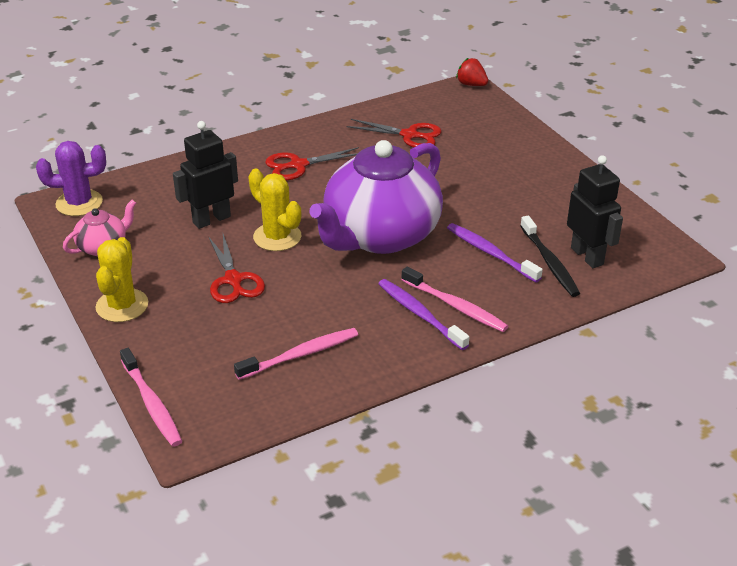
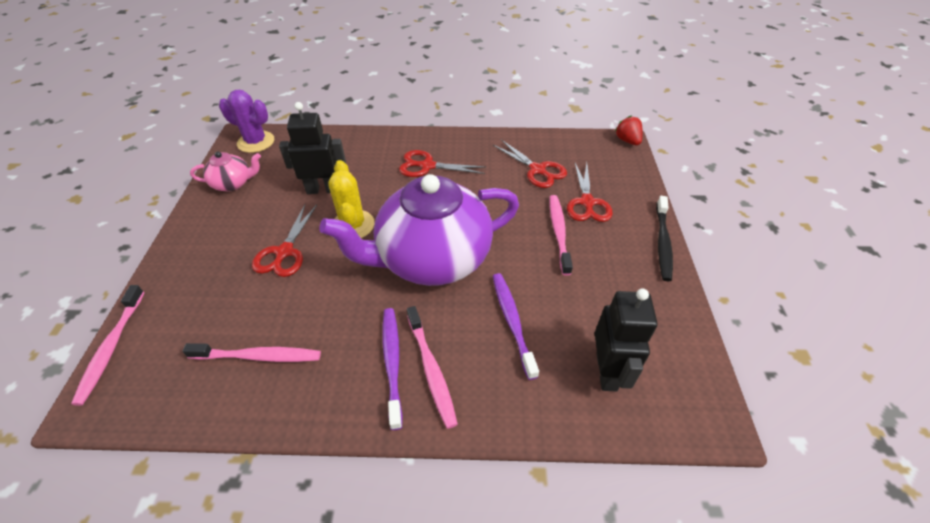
camera: 30 degrees right, 10 degrees up
(122, 305) = (191, 240): yellow cactus -> none
(473, 178) = (559, 232): none -> pink toothbrush
(477, 147) = (587, 202): none -> red scissors
(549, 262) = (561, 361): black toothbrush -> black toothbrush (662, 242)

